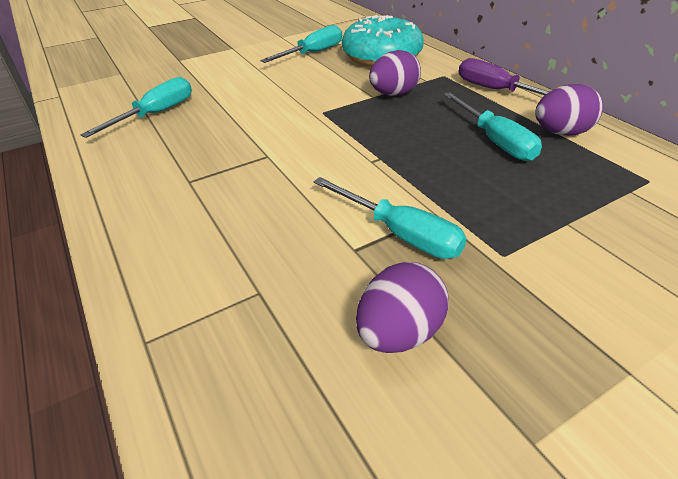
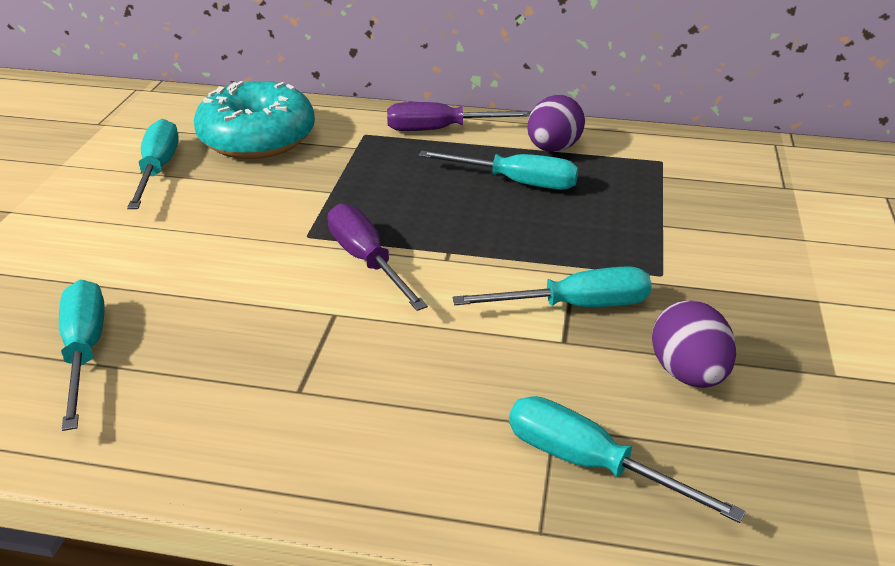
camera: 50 degrees left, 5 degrees down
(234, 331) = (590, 464): none -> turquoise screwdriver
(328, 139) = (367, 261): none -> purple screwdriver
(394, 94) = (349, 178): purple egg -> none

